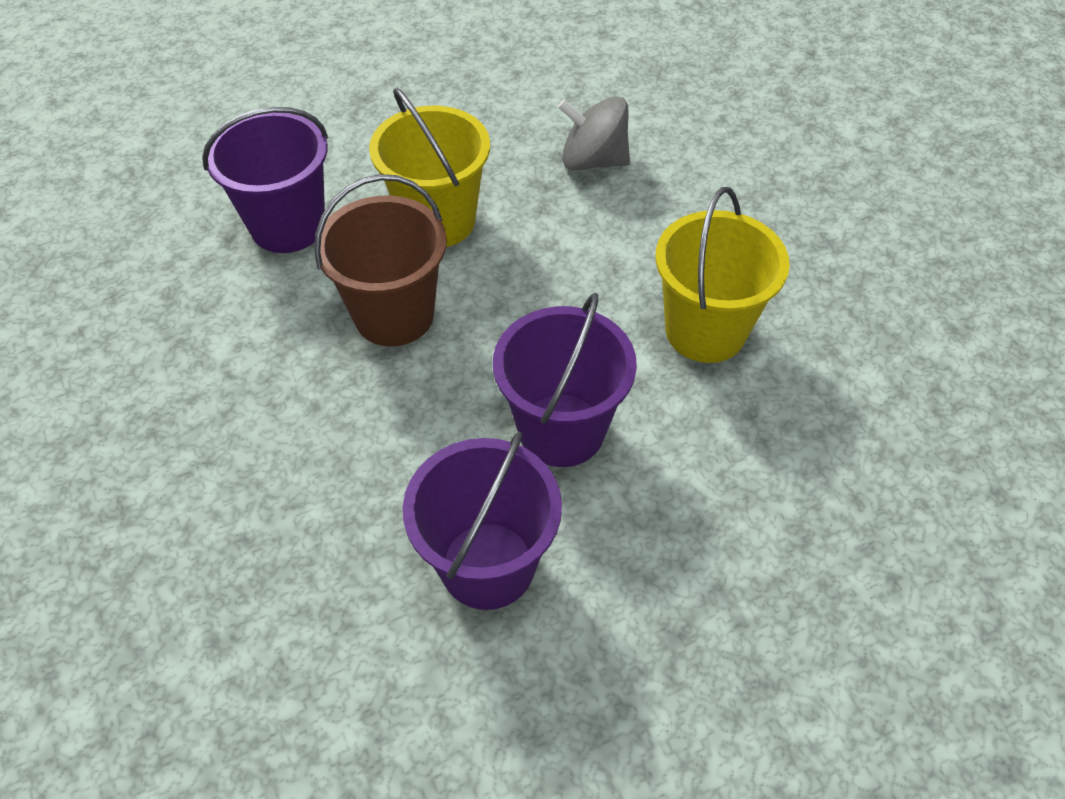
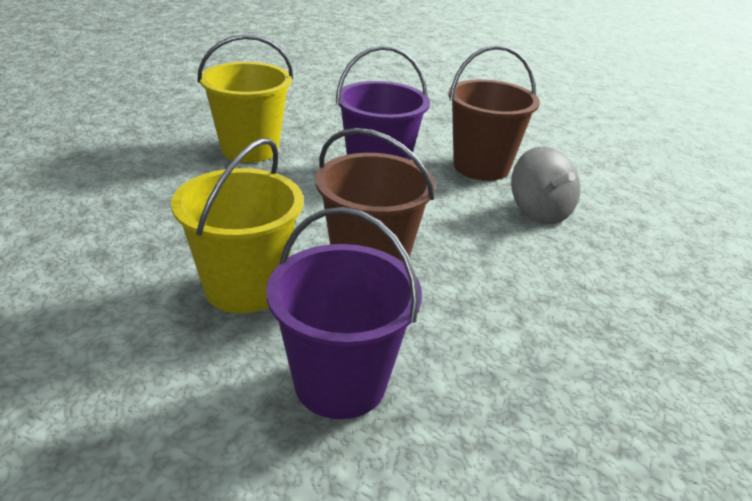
camera: 130 degrees left, 20 degrees down
(487, 565) = (481, 166): purple bucket -> brown bucket
(593, 160) = (93, 235): grey spinning top -> grey spinning top (539, 211)

